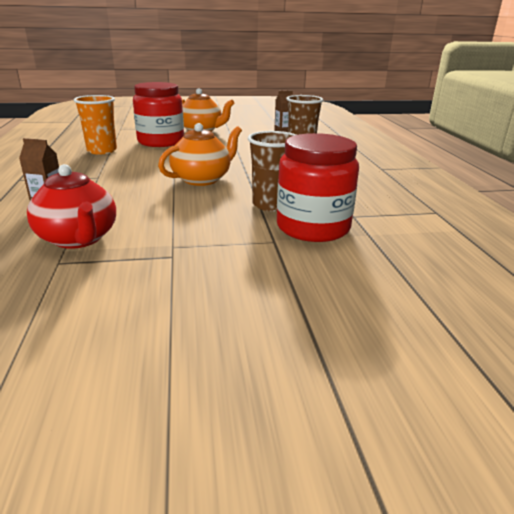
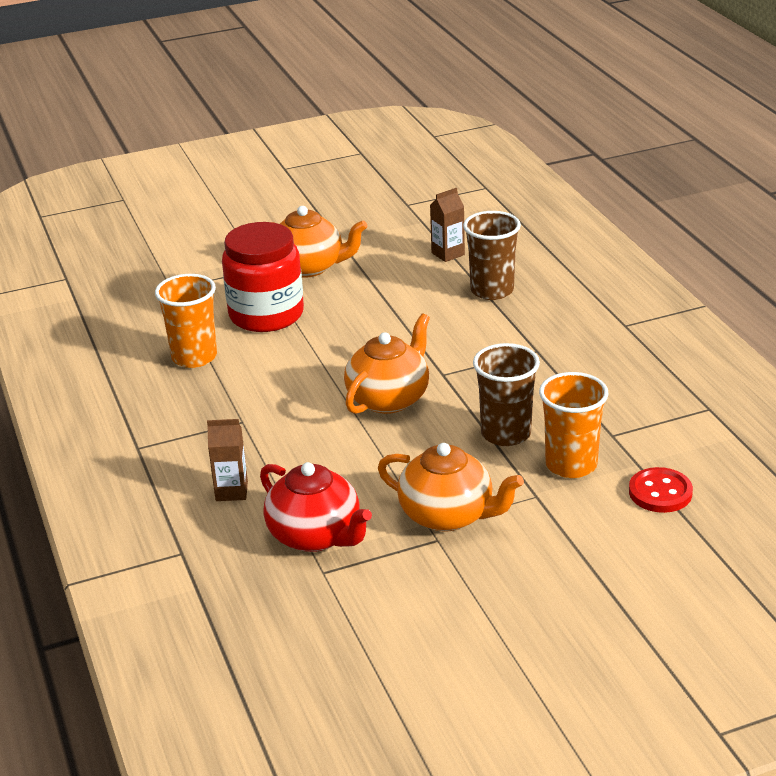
camera: 10 degrees left, 5 degrees up
(193, 242) = (448, 515): none -> orange teapot
(313, 227) = (571, 465): red jar -> orange cup
(383, 255) = (660, 492): none -> red button

